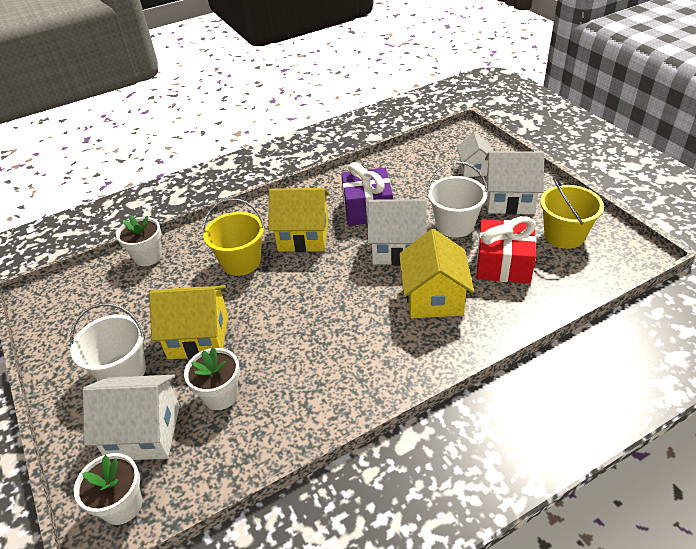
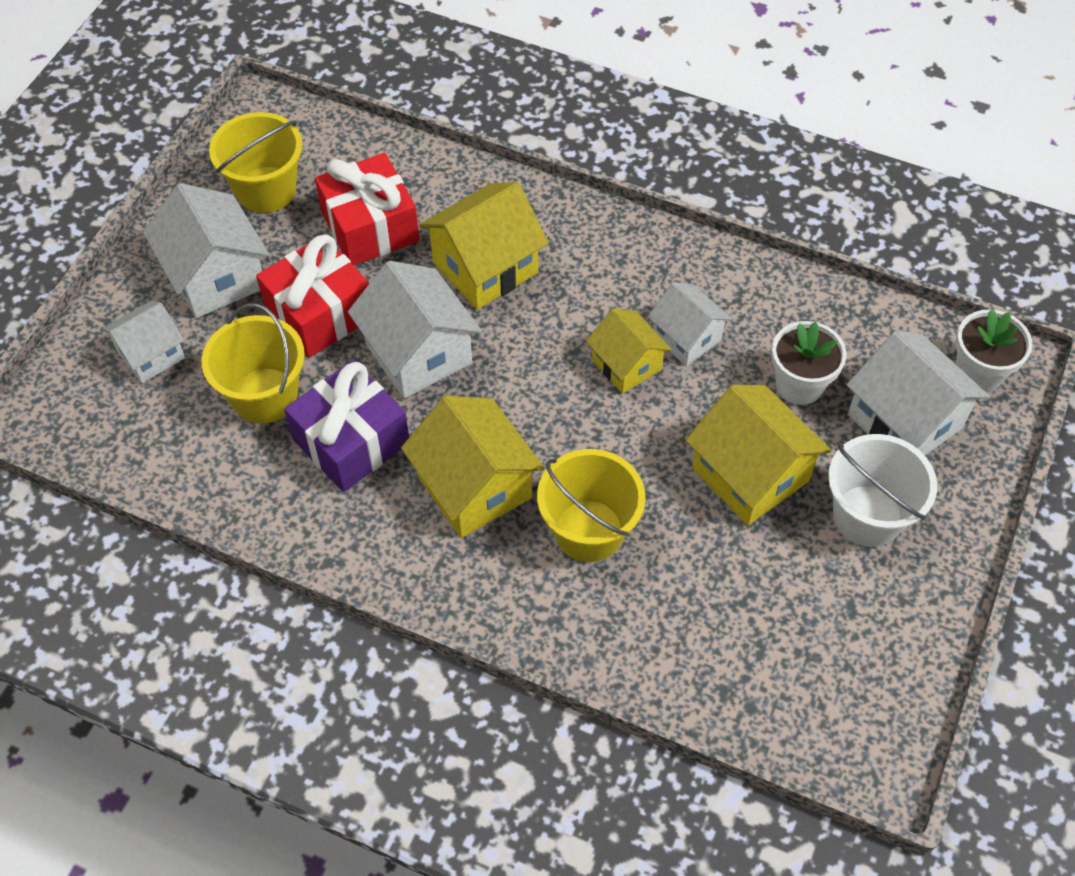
camera: 130 degrees left, 15 degrees up
(148, 257) = (680, 678): white flower pot -> none
(303, 361) = (686, 338): none -> white house
(312, 324) = (626, 365): none -> yellow house
(419, 193) = (264, 396): none -> yellow bucket
(455, 225) = (320, 313): white bucket -> red gift

